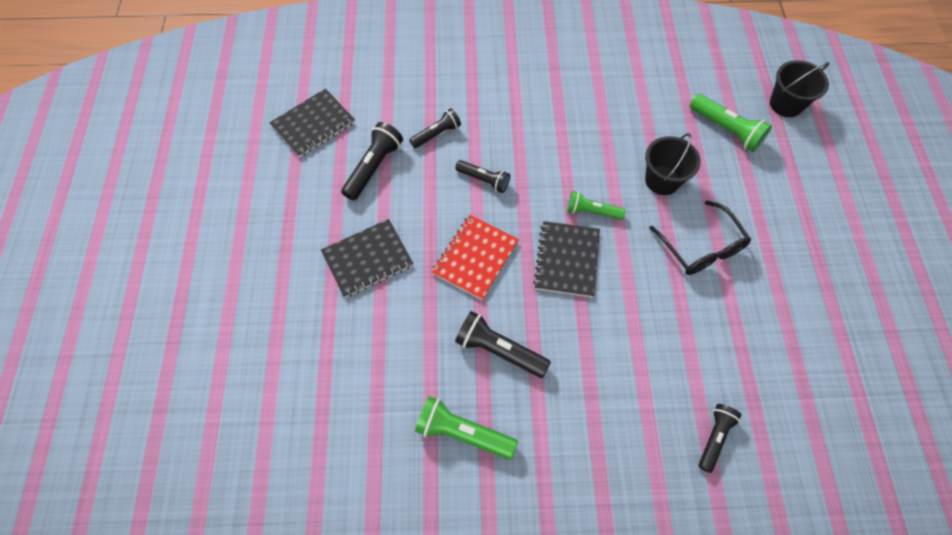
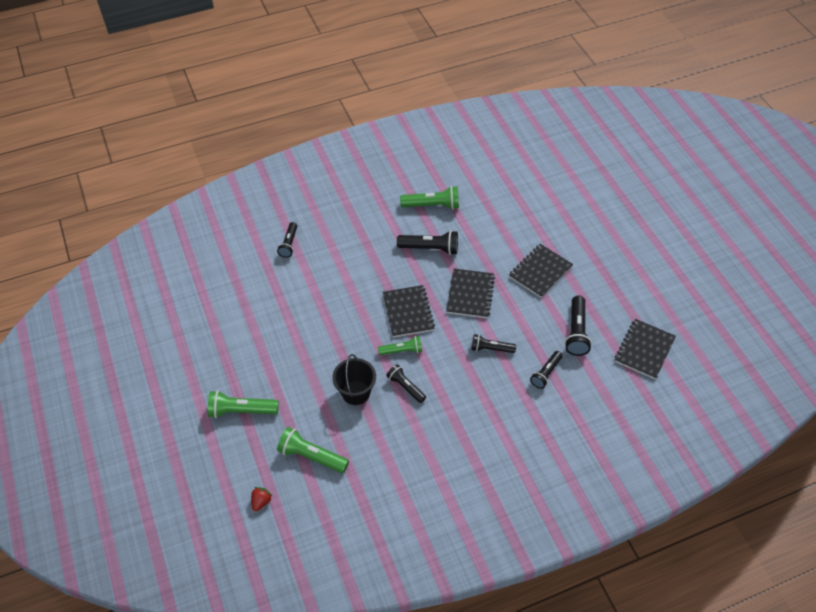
camera: 160 degrees right, 10 degrees down
(475, 258) = (470, 294): red notebook -> black notebook
(601, 168) = (405, 387): none -> black flashlight
(701, 248) = (315, 350): black glasses -> none
(786, 104) = (261, 502): black bucket -> red strawberry
(803, 201) = (241, 411): none -> green flashlight

